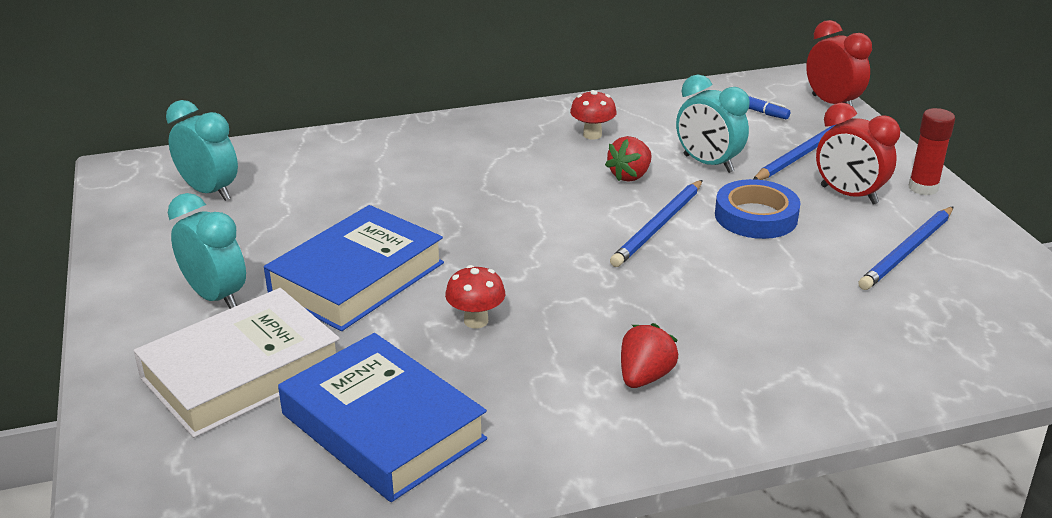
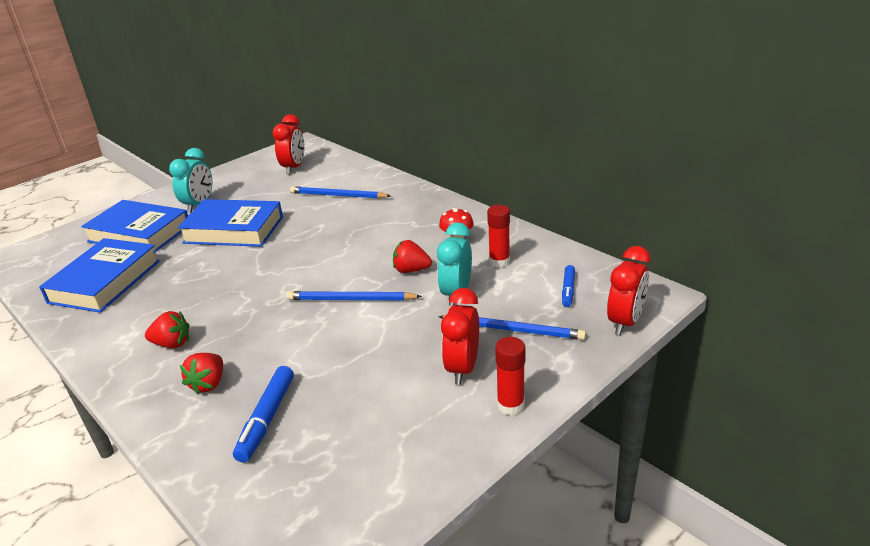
camera: 65 degrees right, 0 degrees up
(209, 192) = (294, 168): turquoise clock -> red clock
(242, 372) = (139, 233): white book -> blue book
(476, 321) = (208, 274): red mushroom -> none
(665, 125) = (499, 261): none -> red glue stick
(756, 216) = (393, 334): blue tape -> none
(765, 358) = (208, 384): none -> red strawberry
(864, 326) = (267, 419): none -> blue marker
(907, 251) = (391, 418): blue pencil -> blue pencil (338, 195)

